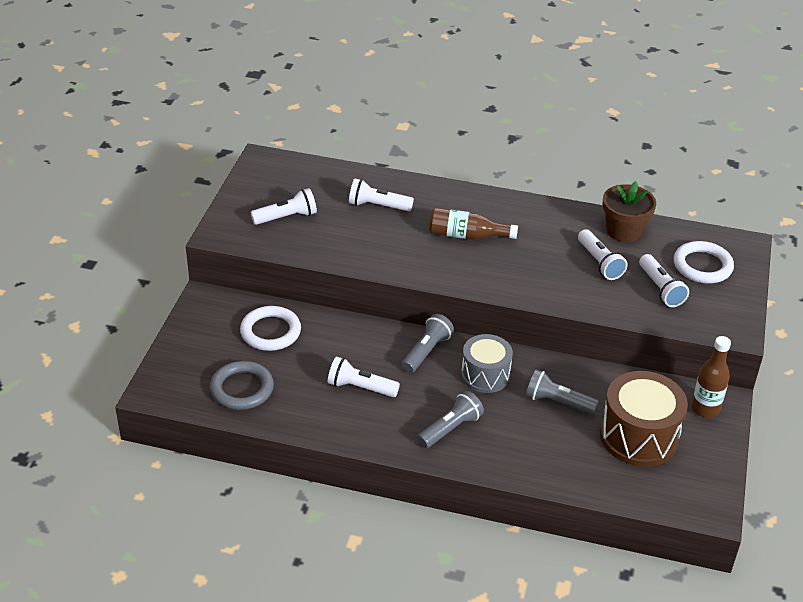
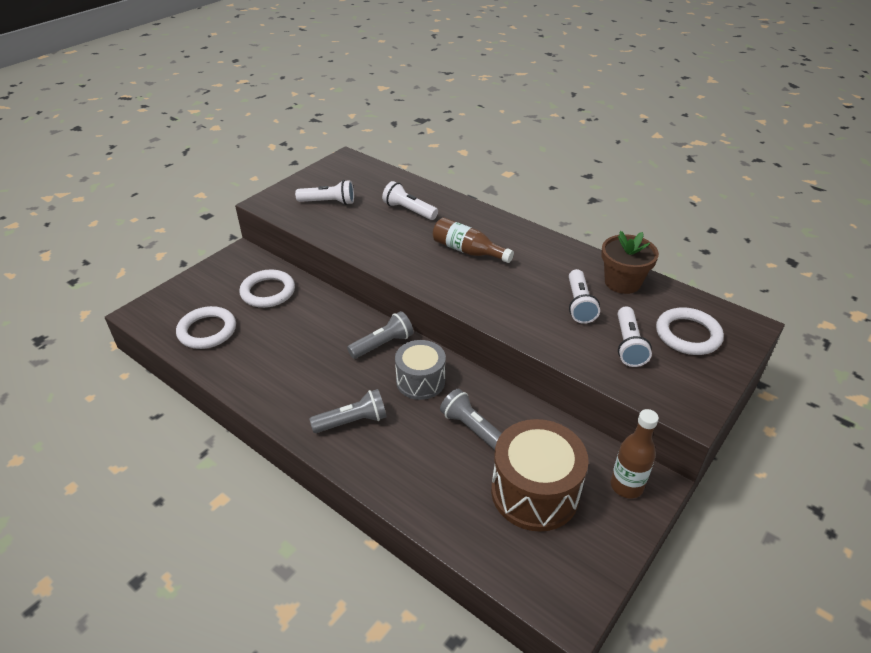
camera: 25 degrees right, 0 degrees up
(242, 389) = (207, 331): grey ring -> white ring
(360, 387) = (302, 358): white flashlight -> none

